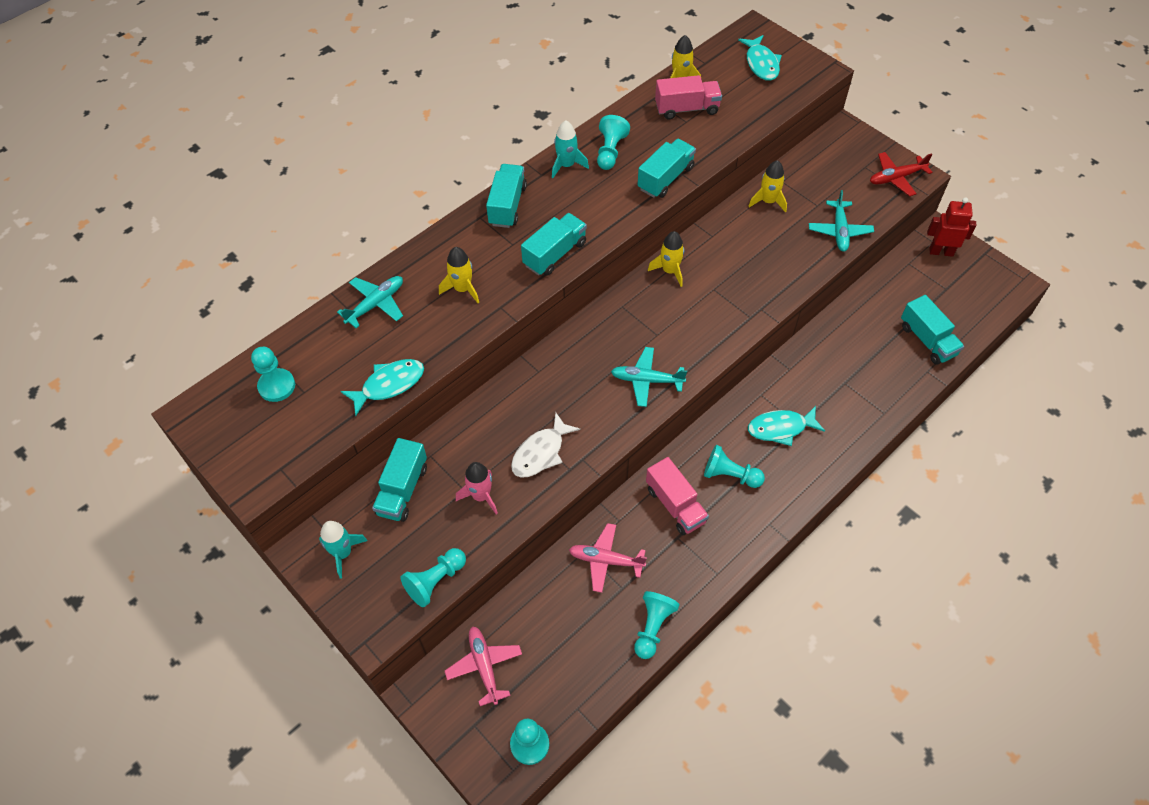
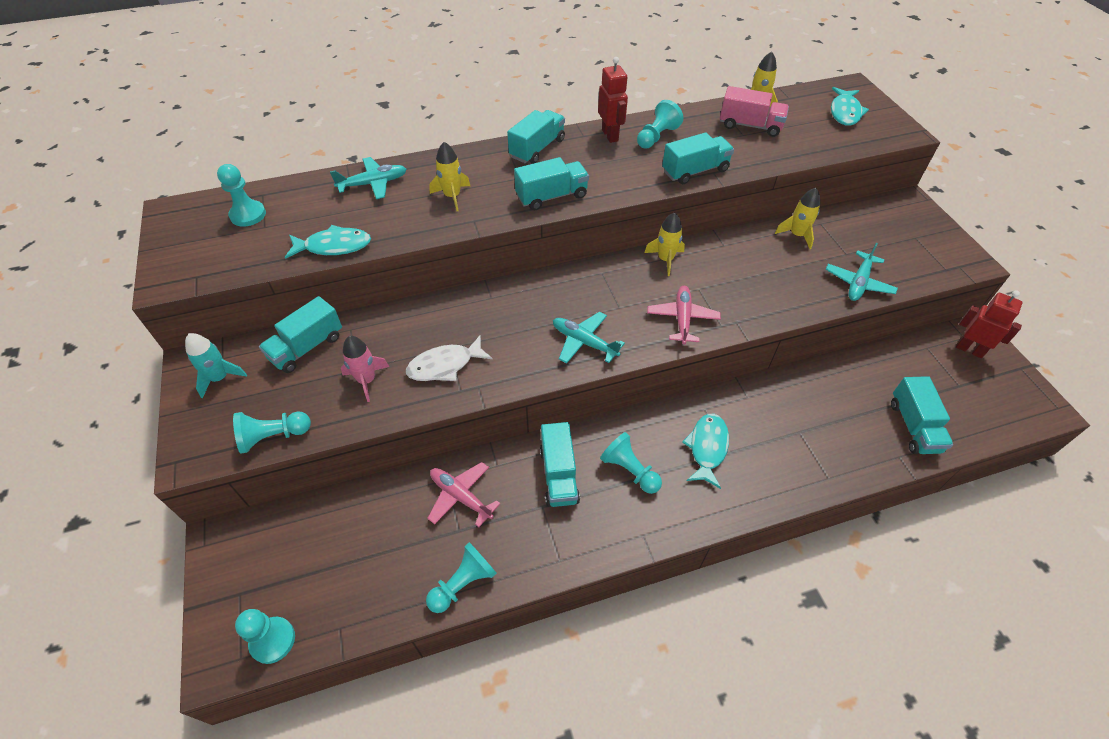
camera: 25 degrees right, 5 degrees down
(484, 666) = (288, 542): pink plane -> pink plane (682, 318)
(566, 165) = (610, 135): turquoise rocket -> red robot
(675, 505) = (559, 475): pink truck -> turquoise truck
(780, 428) = (707, 448): turquoise fish -> turquoise fish turned 90 degrees clockwise
(896, 178) = (945, 257): red plane -> none

